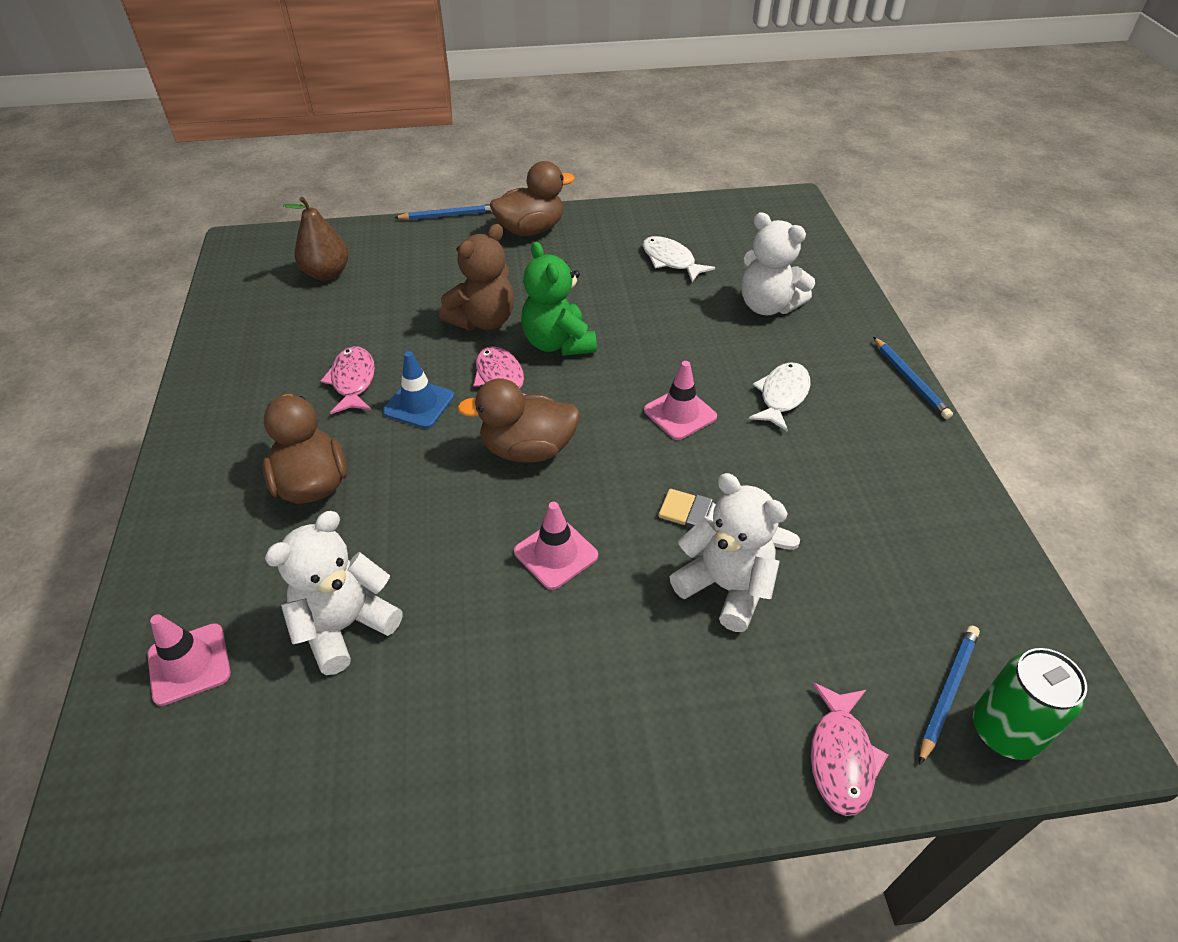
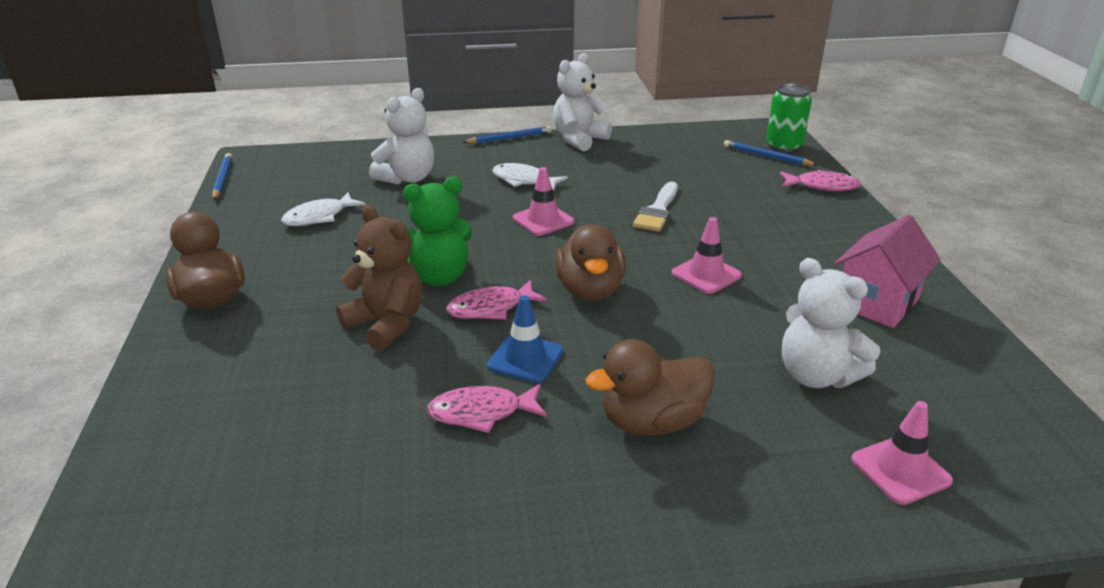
camera: 90 degrees left, 15 degrees down
(327, 273) = (228, 471): brown pear -> none
(448, 215) = (133, 365): blue pencil -> blue pencil (222, 179)
(478, 734) = (876, 302): none -> pink house
(725, 587) = (716, 211): white teddy bear -> white teddy bear (579, 139)

